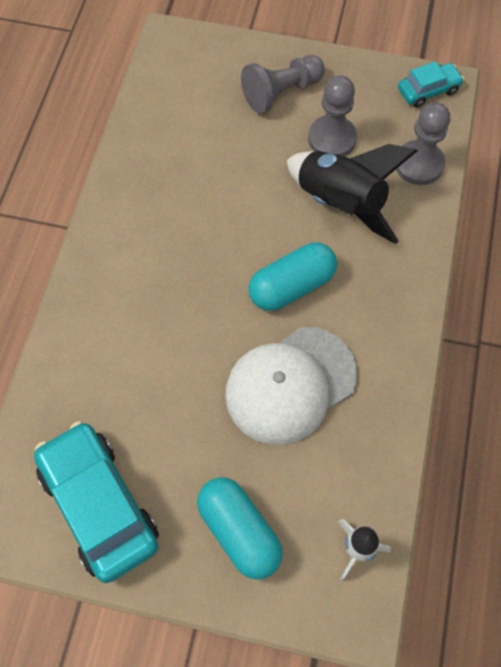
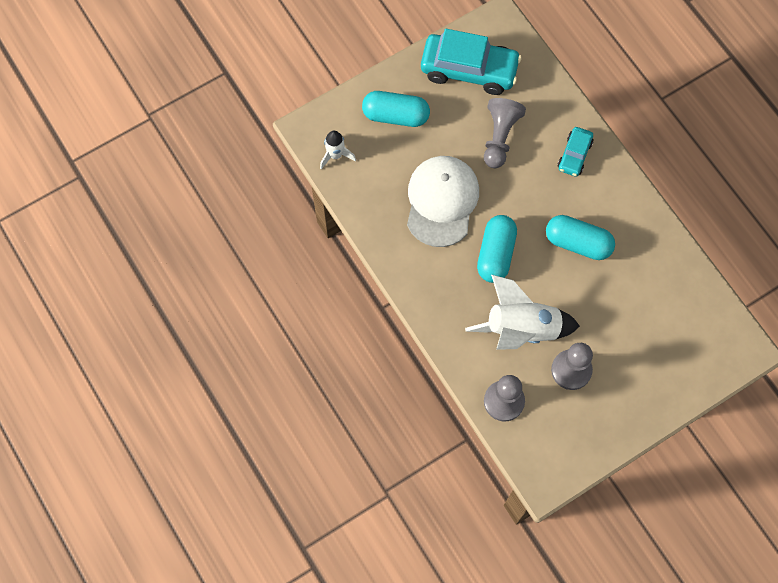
camera: 135 degrees right, 5 degrees up
(203, 228) = (578, 243): none -> turquoise capsule
(281, 92) = (635, 375): grey pawn -> grey pawn (499, 137)
(340, 204) = (521, 329): black rocket -> white rocket
(428, 90) = (551, 466): turquoise car -> turquoise car (574, 155)

